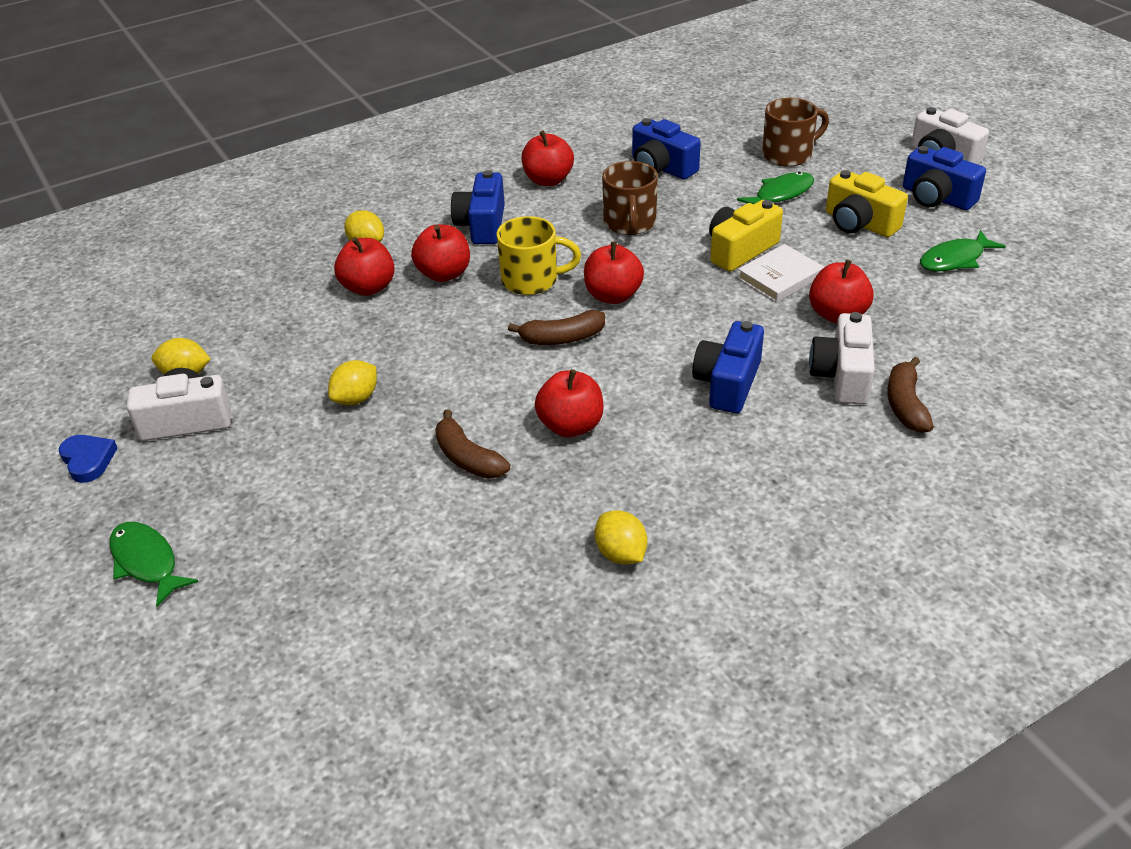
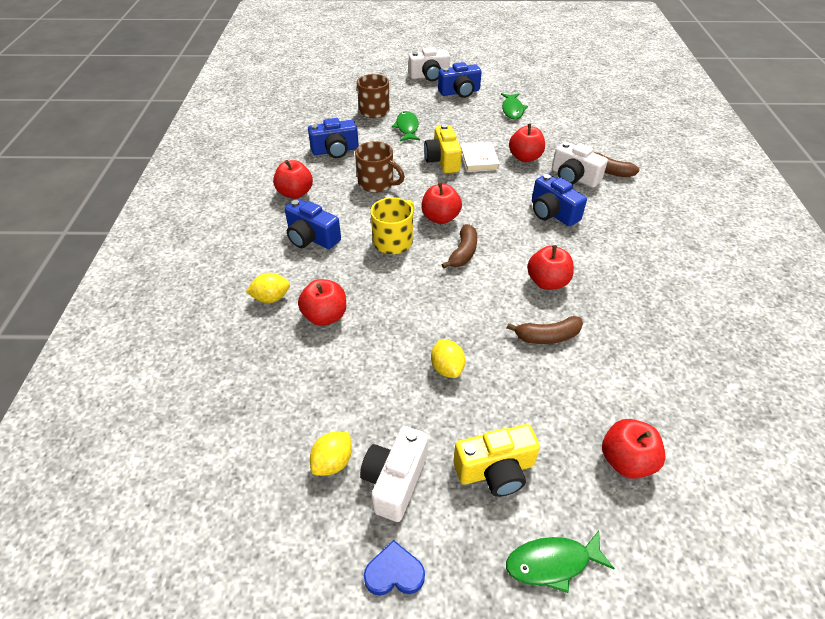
camera: 60 degrees left, 5 degrees up
(444, 274) = (348, 275): red apple -> red apple (626, 460)
(621, 554) = (667, 307): yellow lemon -> none
(859, 223) = (457, 119): yellow camera -> yellow camera (495, 470)

